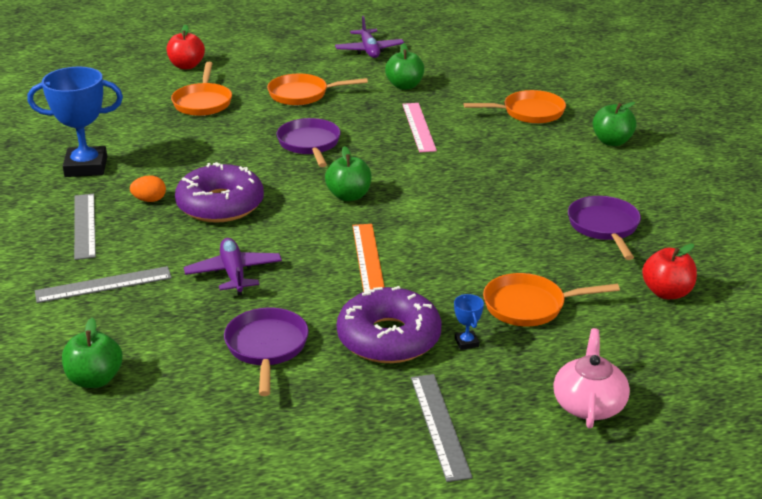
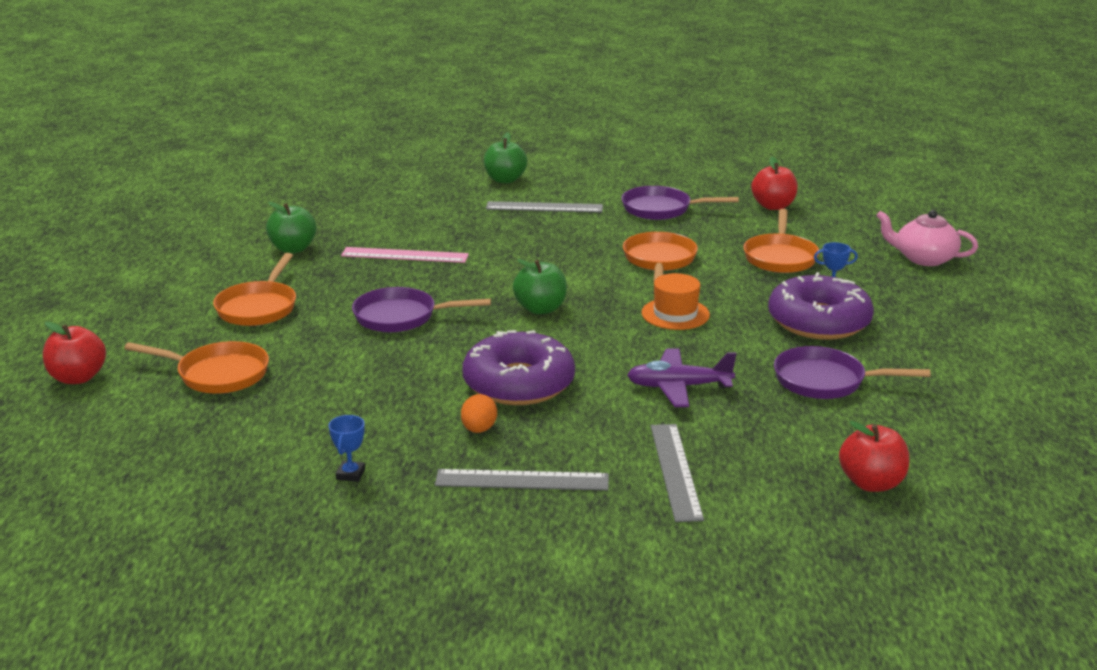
camera: 75 degrees left, 5 degrees down
(86, 167) = (350, 474): blue trophy -> blue trophy, size x0.41
(95, 379) = (871, 483): green apple -> red apple
(368, 259) = (675, 314): orange ruler -> orange hat
(369, 50) = (168, 255): purple plane -> none
(440, 425) = (951, 316): grey ruler -> grey ruler (544, 207)
(529, 112) = (415, 202): orange pan -> orange pan (659, 260)

